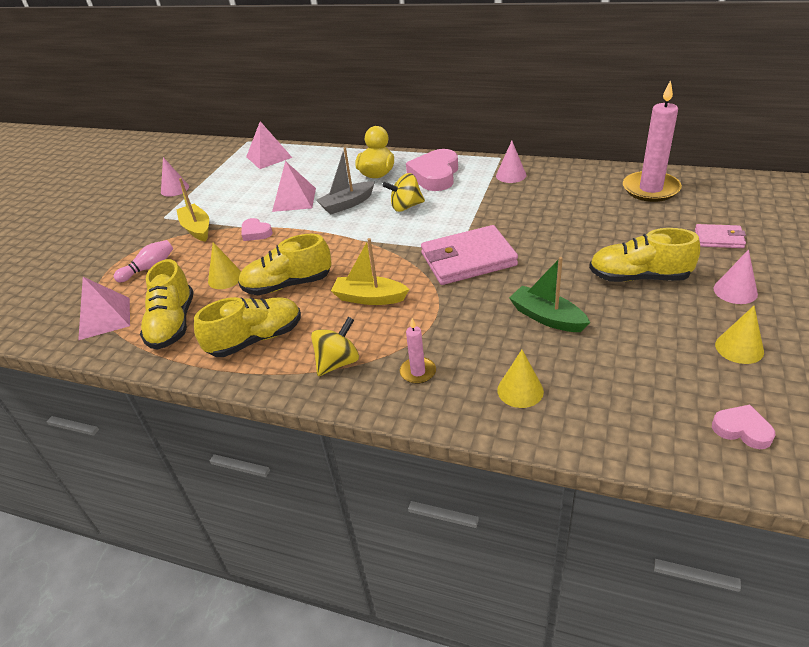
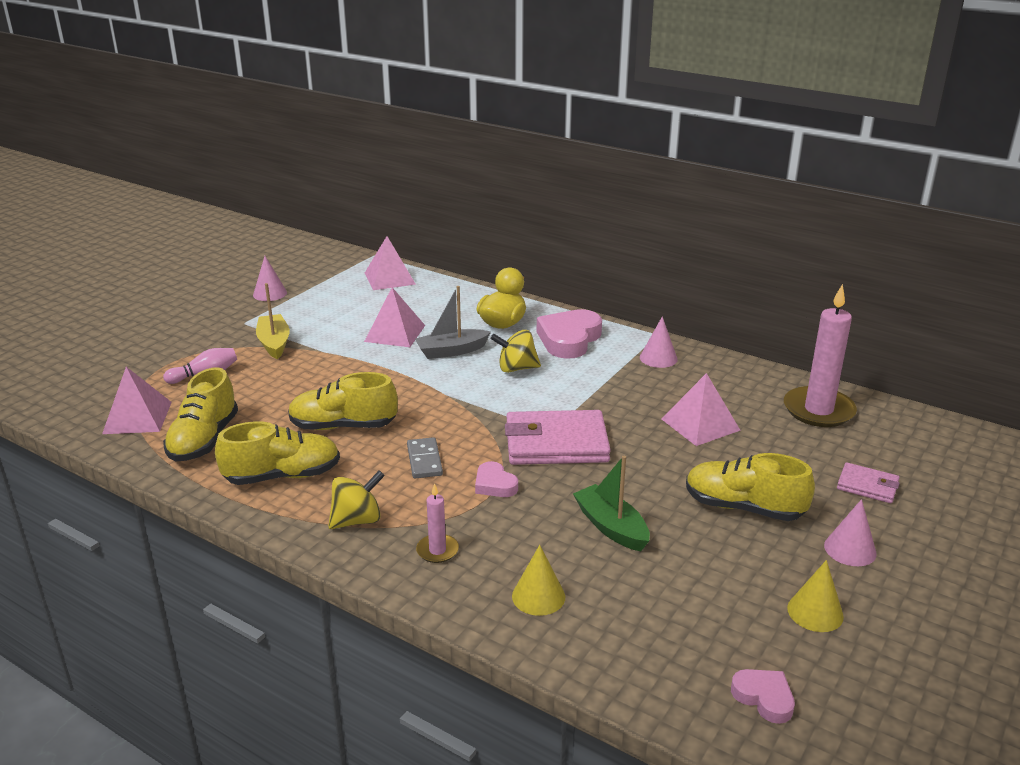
camera: 10 degrees right, 10 degrees down
(225, 278) = (280, 404): yellow cone -> none
(256, 233) = (335, 361): pink heart -> pink heart (494, 484)
(369, 298) = (424, 460): yellow boat -> grey domino
(570, 219) = (700, 424): none -> pink pyramid

